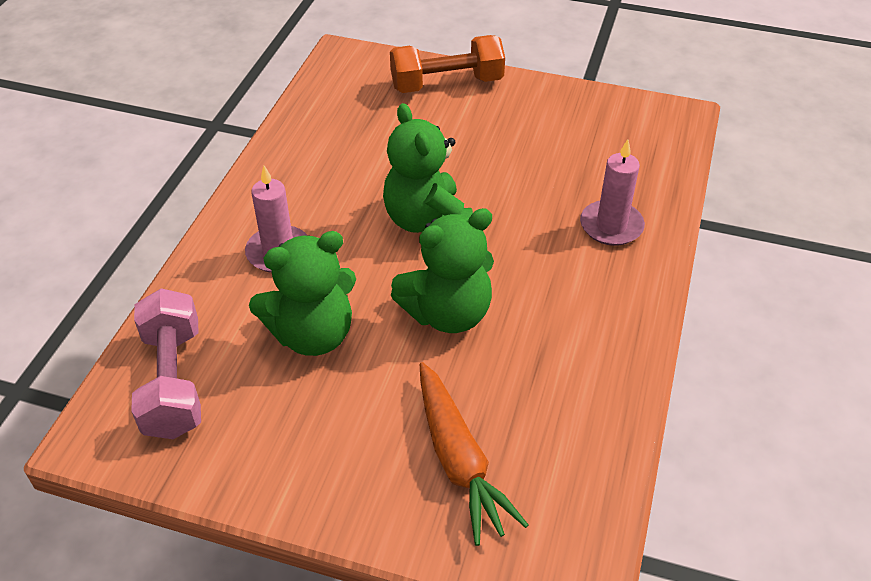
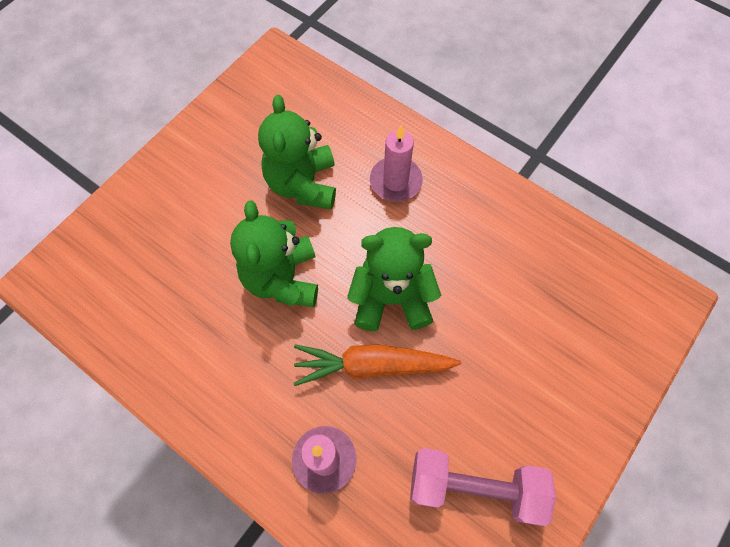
camera: 110 degrees right, 20 degrees up
(173, 381) = (299, 99): pink dumbbell -> pink dumbbell (475, 487)
(446, 84) = (594, 388): orange dumbbell -> none
(459, 460) = (155, 241): orange carrot -> orange carrot (372, 365)

